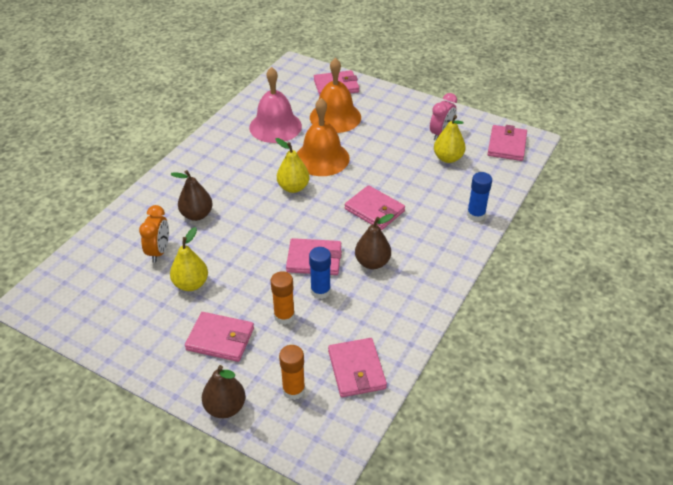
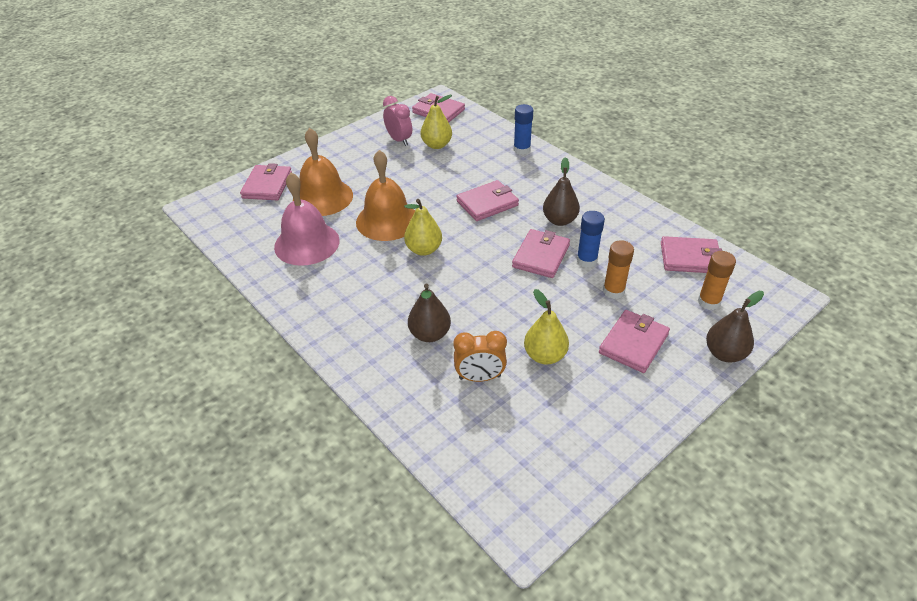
camera: 70 degrees left, 0 degrees up
(159, 251) = (479, 377): orange clock -> orange clock turned 150 degrees clockwise

